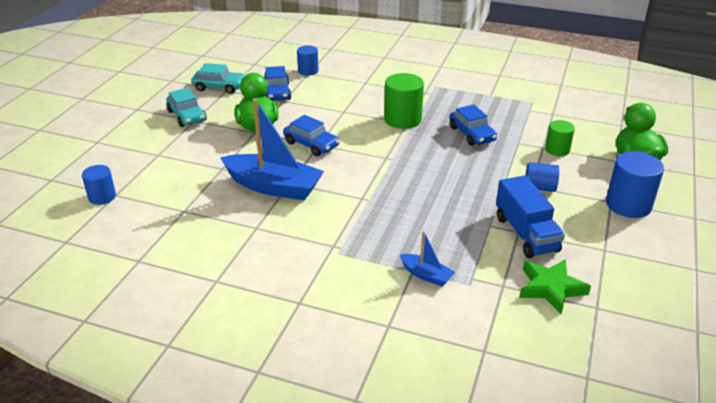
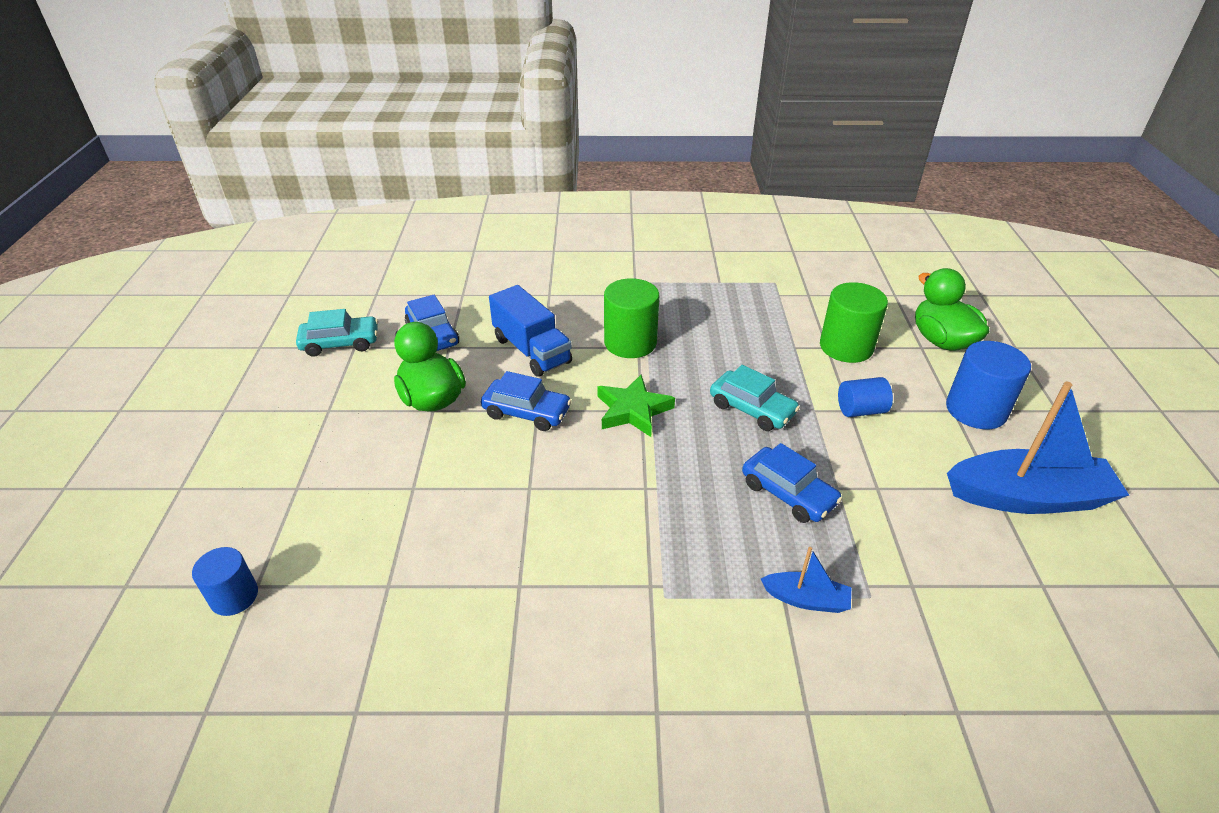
camera: 20 degrees left, 5 degrees up
(187, 116) = (313, 405): turquoise car -> turquoise car (752, 409)
(273, 187) = (509, 501): blue boat -> blue boat (1027, 497)
(308, 71) = (460, 291): blue cylinder -> none
(472, 134) = (731, 346): blue car -> blue car (788, 493)
(526, 234) = (889, 489): blue truck -> blue truck (531, 350)
(551, 288) = (972, 571): green star -> green star (633, 410)
(557, 150) = (846, 347): green cylinder -> green cylinder, size x1.63

